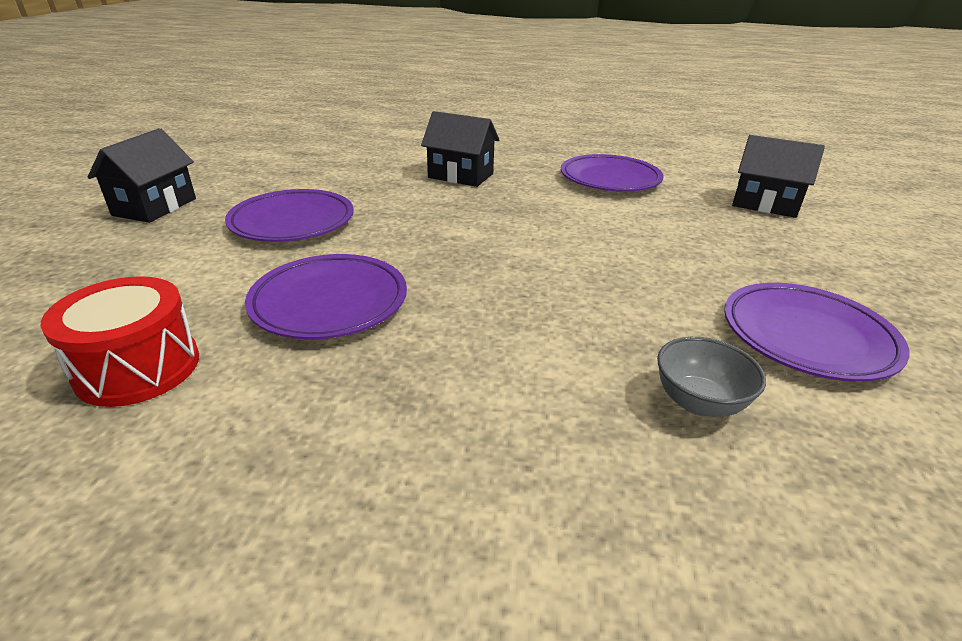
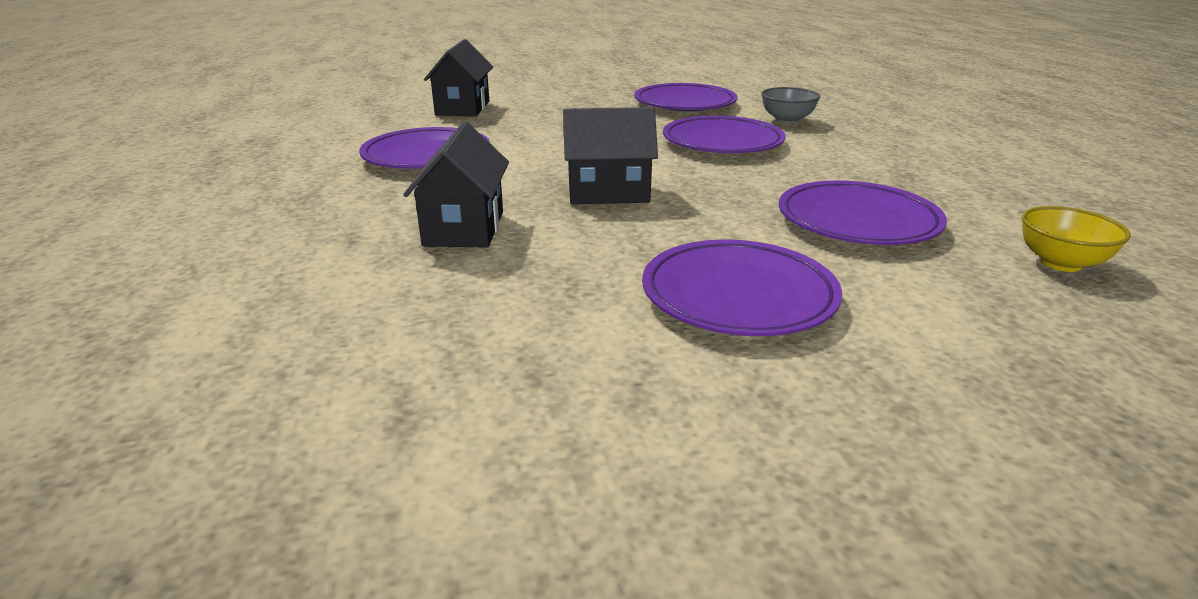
camera: 110 degrees left, 5 degrees down
(138, 367) = (1060, 263): red drum -> yellow bowl
(155, 207) = (854, 463): black house -> black house (608, 192)
(599, 308) = (722, 142): none -> purple plate

